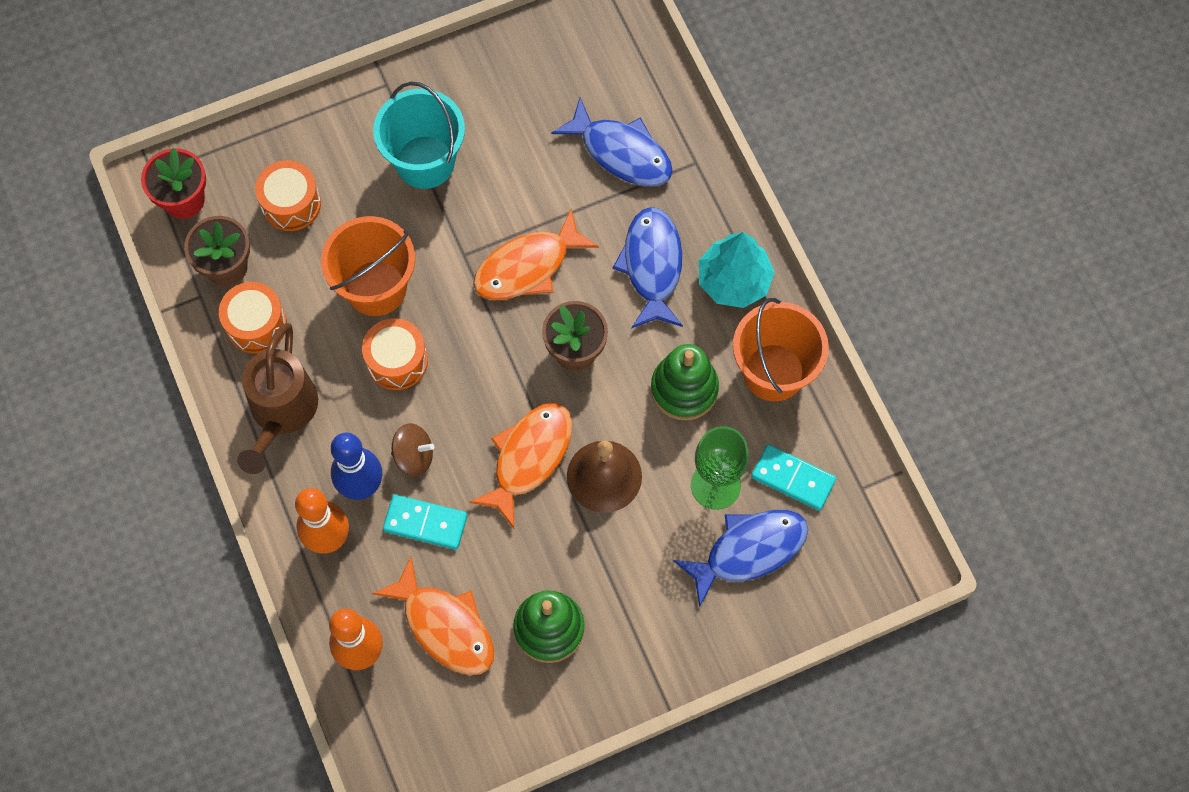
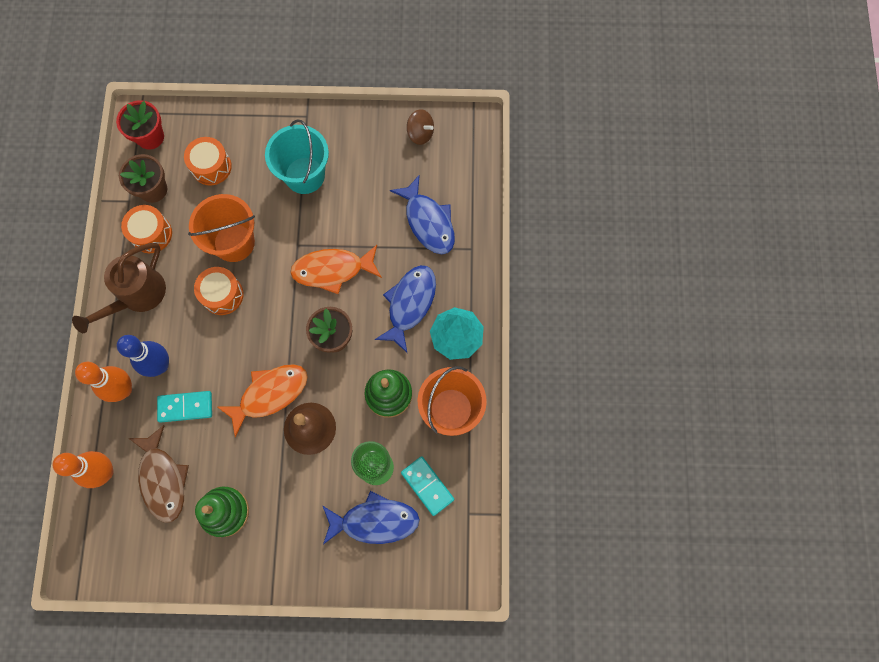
camera: 25 degrees right, 5 degrees up
(414, 456) = (201, 361): brown spinning top -> brown spinning top (420, 133)
(425, 523) = (185, 407): turquoise domino -> turquoise domino turned 45 degrees counterclockwise
(445, 626) = (163, 479): orange fish -> brown fish

